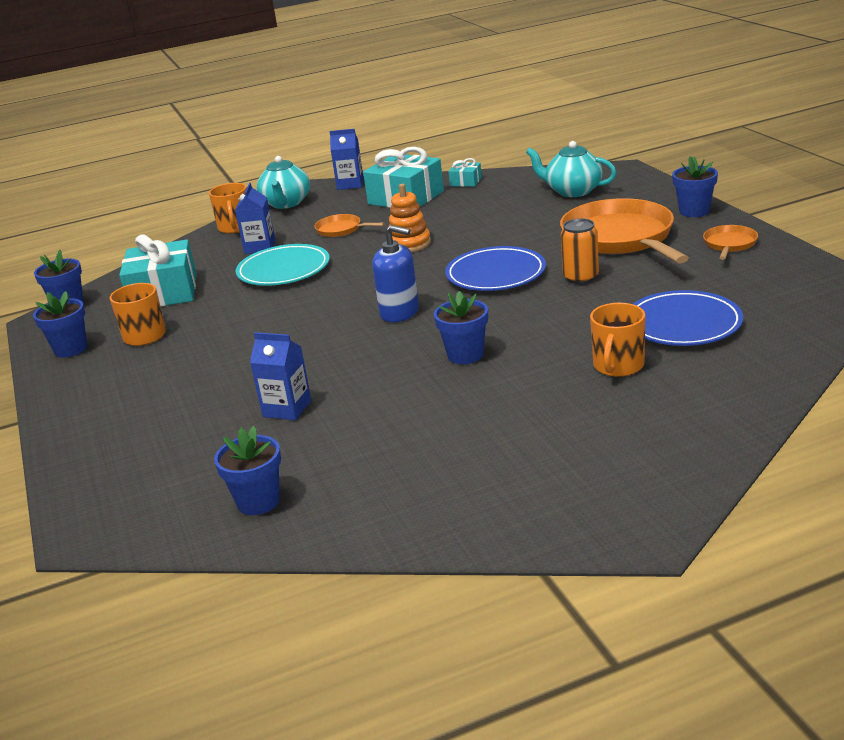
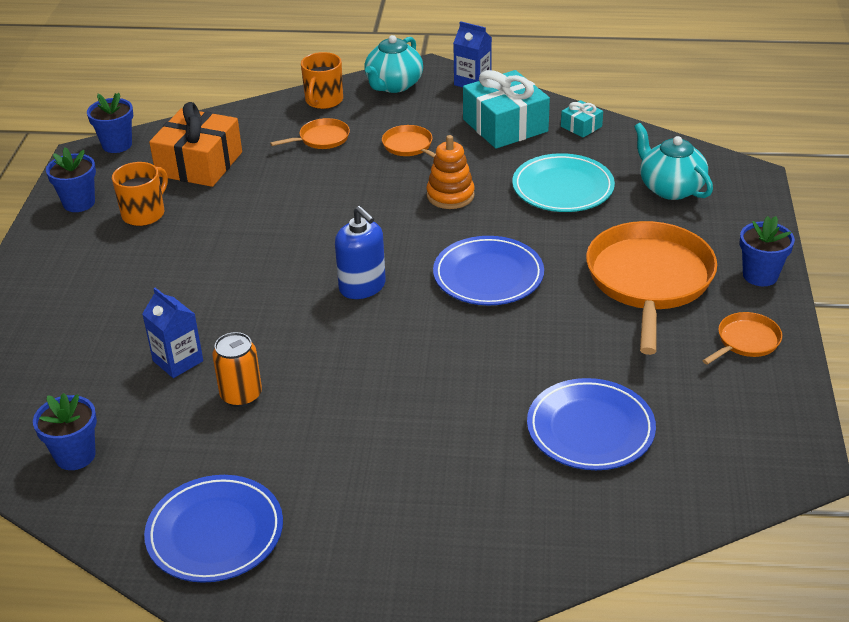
camera: 25 degrees right, 10 degrees up
(164, 292) = (199, 164): turquoise gift -> orange gift
(260, 247) = (321, 138): blue carton -> orange pan
(283, 270) = (316, 181): turquoise plate -> turquoise plate (563, 188)
(455, 497) = (215, 533): none -> blue plate
(465, 355) = (368, 370): blue flower pot -> none
(580, 277) = (559, 318): orange can -> orange can (241, 395)
(618, 366) = (481, 452): orange mug -> none

